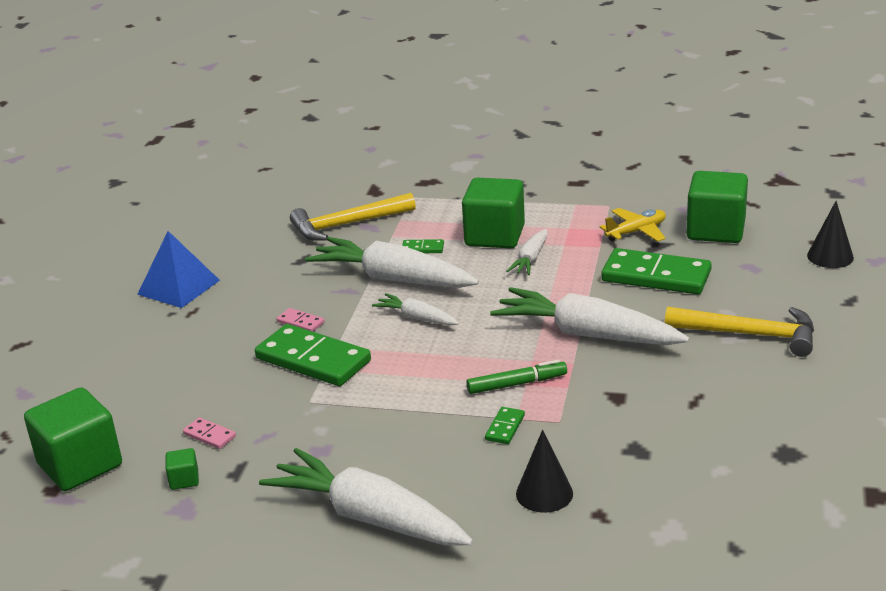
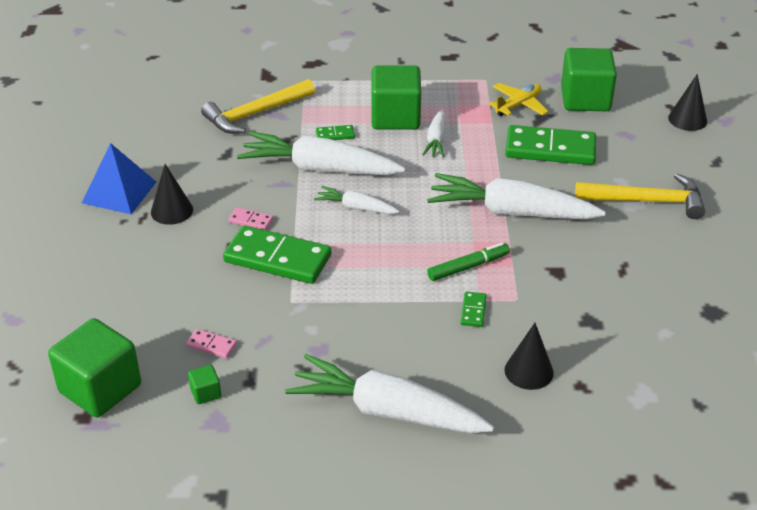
camera: 15 degrees left, 10 degrees up
(223, 307) = (172, 211): none -> black cone

